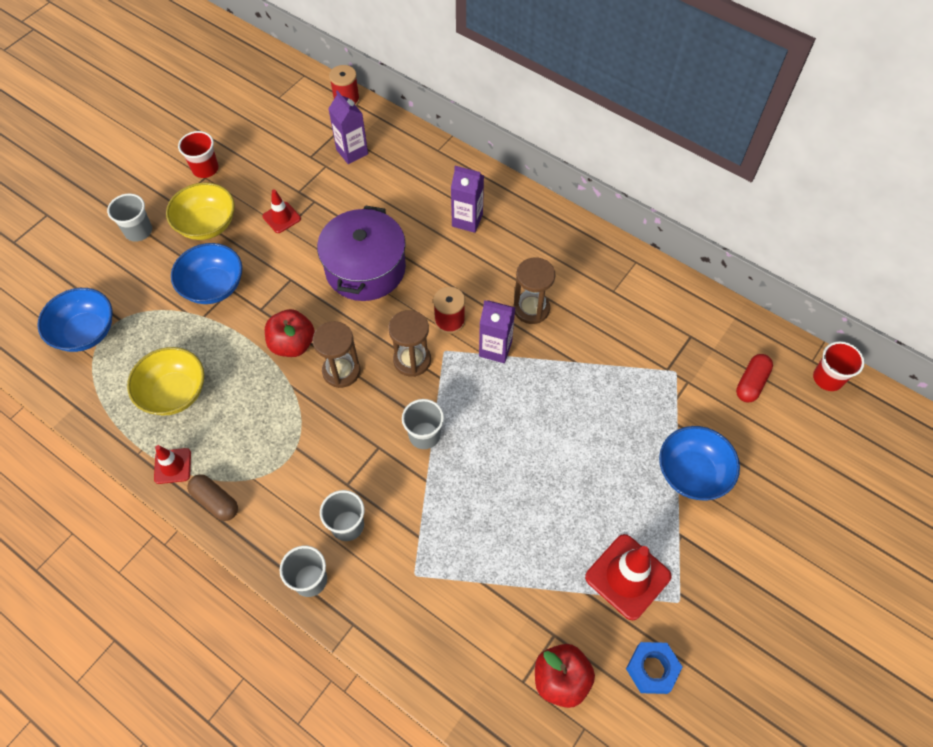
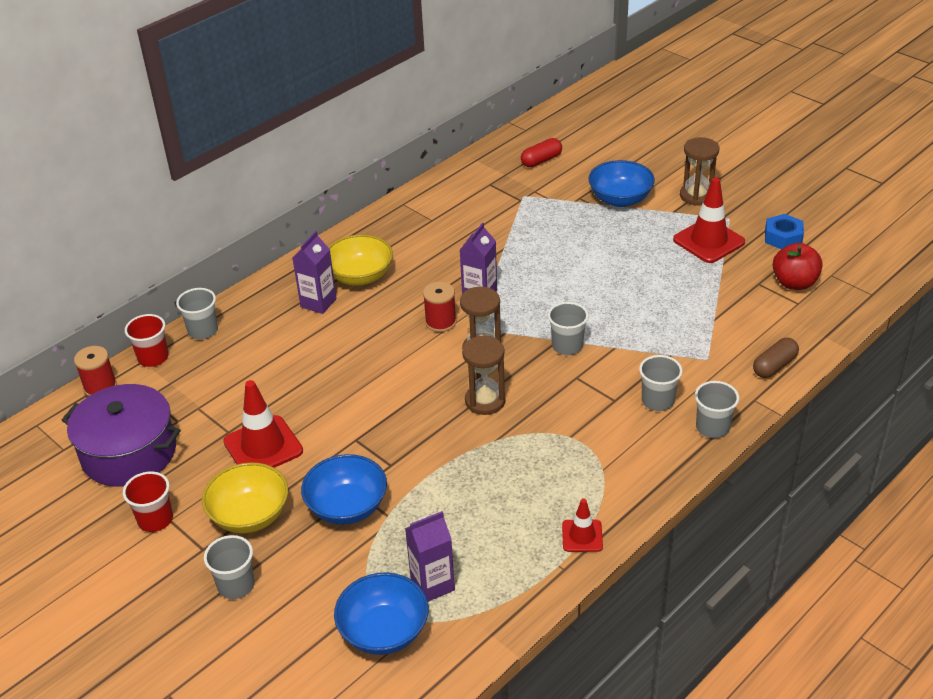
camera: 80 degrees left, 20 degrees down
(174, 393) = (488, 538): yellow bowl -> yellow bowl (360, 276)
(215, 501) = (627, 498): brown capsule -> brown capsule (774, 366)
(281, 217) = (263, 446): red traffic cone -> red traffic cone, size x1.77
(292, 344) = (444, 438): red apple -> none
(352, 152) = (186, 385): purple carton -> purple carton (432, 584)
(365, 268) = (358, 379): purple pot -> purple pot (129, 453)
(420, 147) = (203, 330): none -> grey cup
(531, 309) = (439, 269): brown hourglass -> brown hourglass (696, 196)
(751, 383) = (541, 160): red capsule -> red capsule turned 75 degrees counterclockwise
(828, 378) = (543, 125): red cup -> red cup (153, 357)

